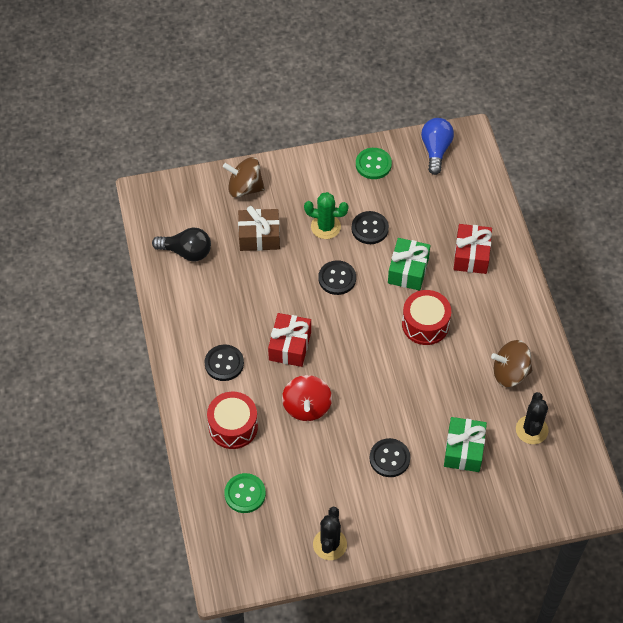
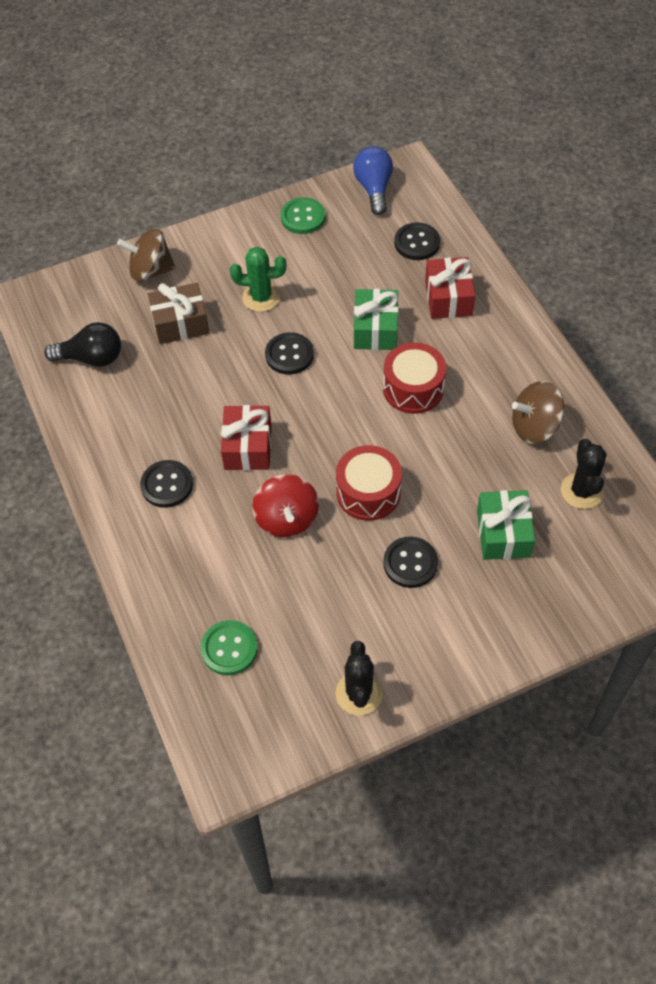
camera: 10 degrees left, 0 degrees up
(233, 426) = (195, 563): red drum -> red drum (368, 492)
(370, 228) = (316, 290): black button -> black button (417, 243)

